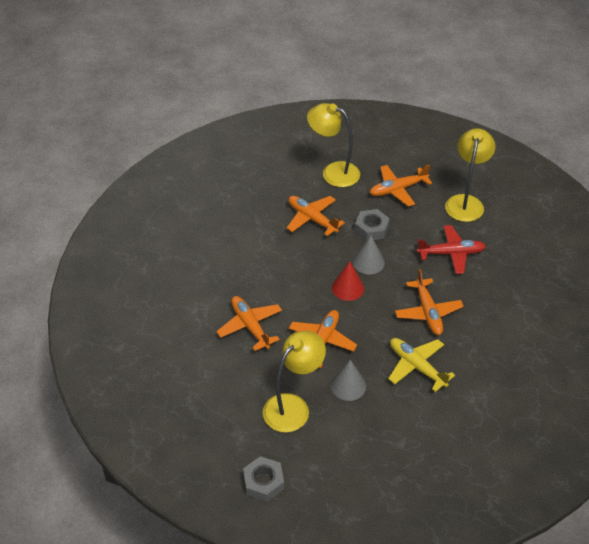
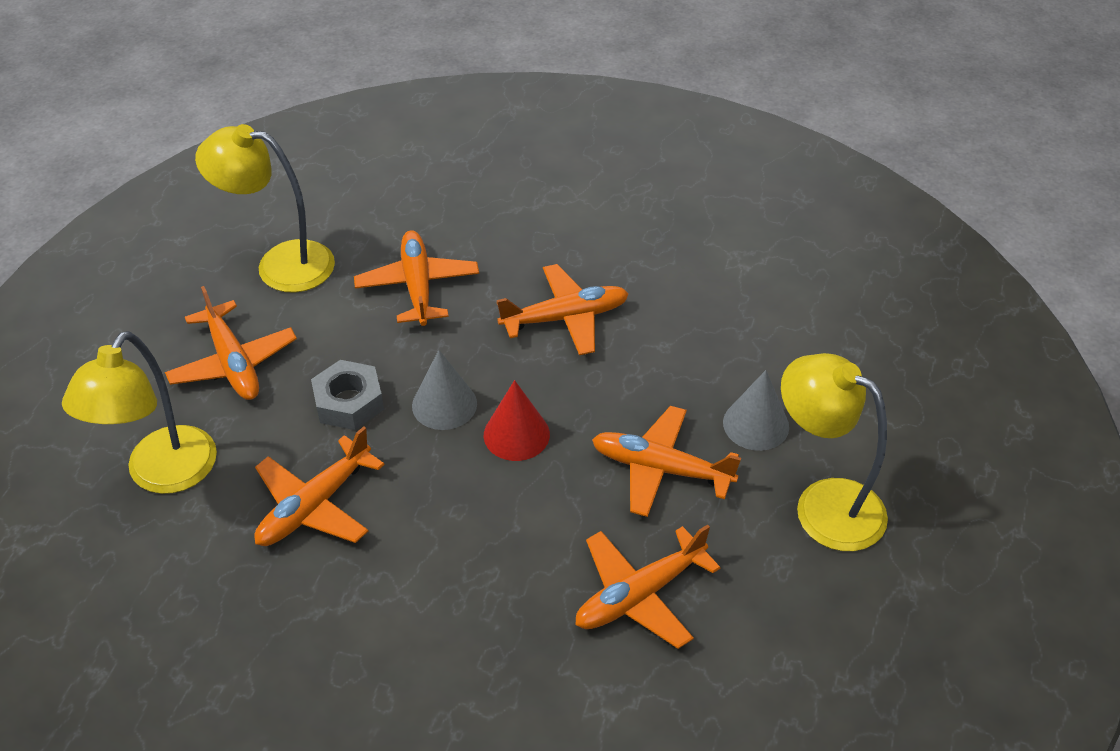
camera: 95 degrees left, 0 degrees up
(263, 482) = (1000, 536): grey nut -> none
(416, 366) = (692, 332): yellow plane -> none
(451, 253) = (417, 286): red plane -> orange plane

